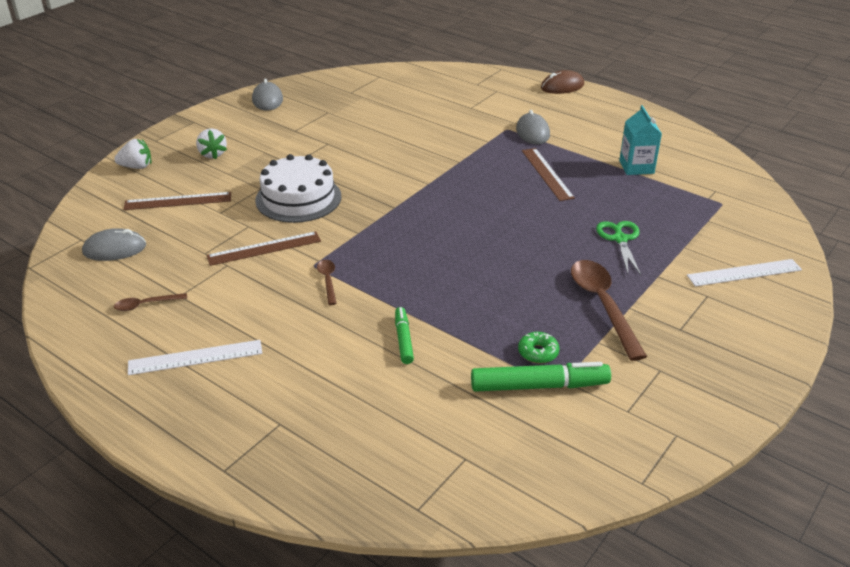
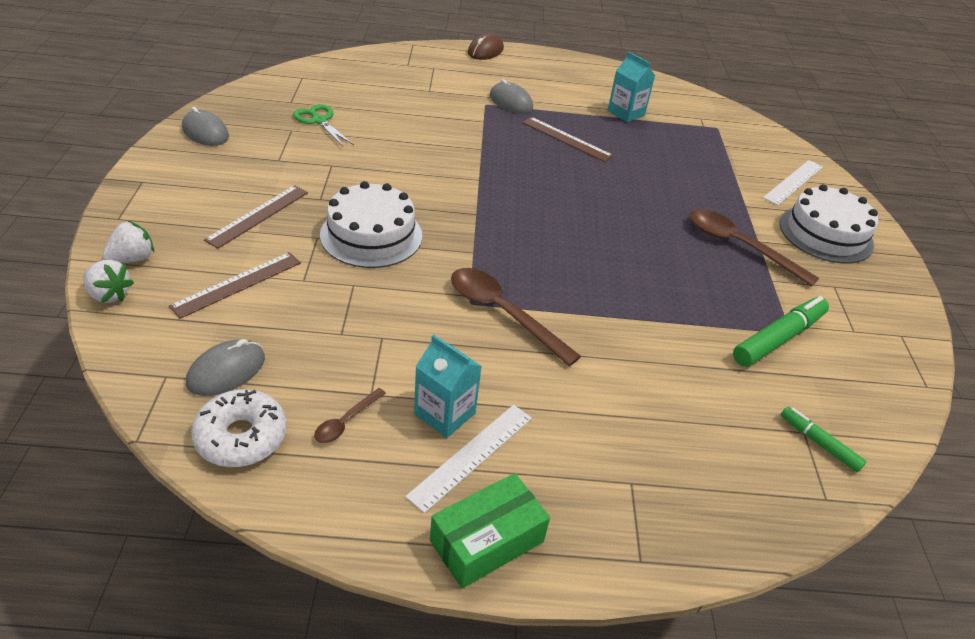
camera: 40 degrees left, 5 degrees up
(81, 288) = (241, 437): none -> white donut
(144, 408) = (487, 541): none -> green box
(209, 326) = (444, 413): none -> turquoise carton
(212, 154) = (213, 214): white strawberry -> white strawberry (109, 294)
(264, 248) = (400, 303): brown ruler -> brown ruler (258, 215)
(328, 281) = (503, 313): brown spoon -> brown spoon, size x2.06
(403, 340) = (635, 344): green marker -> green marker (819, 443)
(538, 352) = (744, 309): green donut -> none
(620, 239) = (686, 182): green scissors -> green scissors (319, 121)
(716, 326) = (826, 234): none -> white cake

